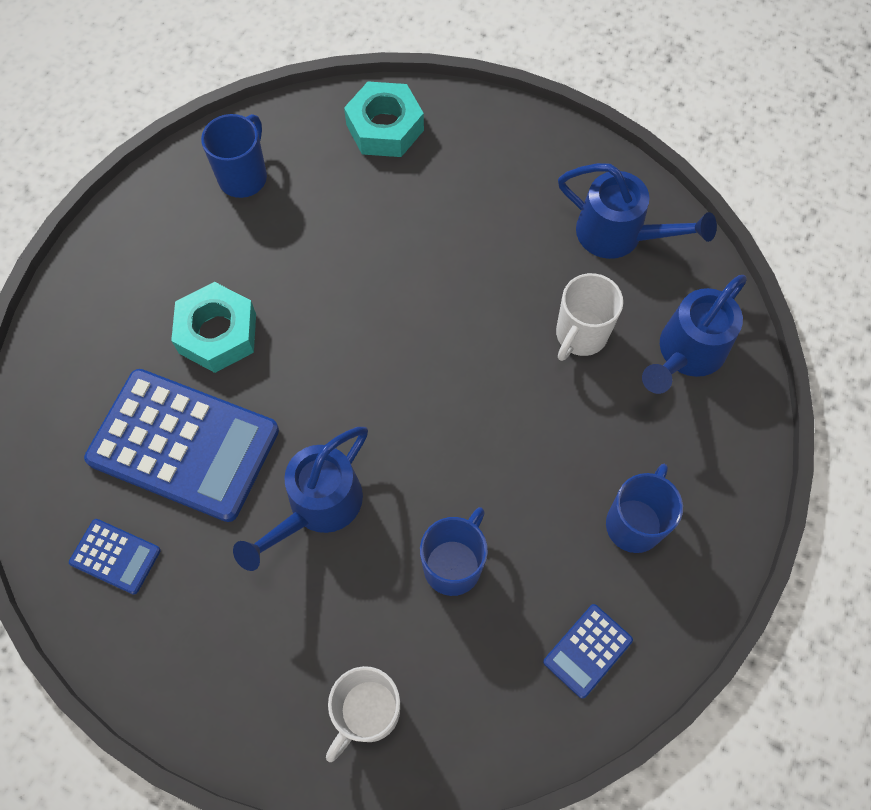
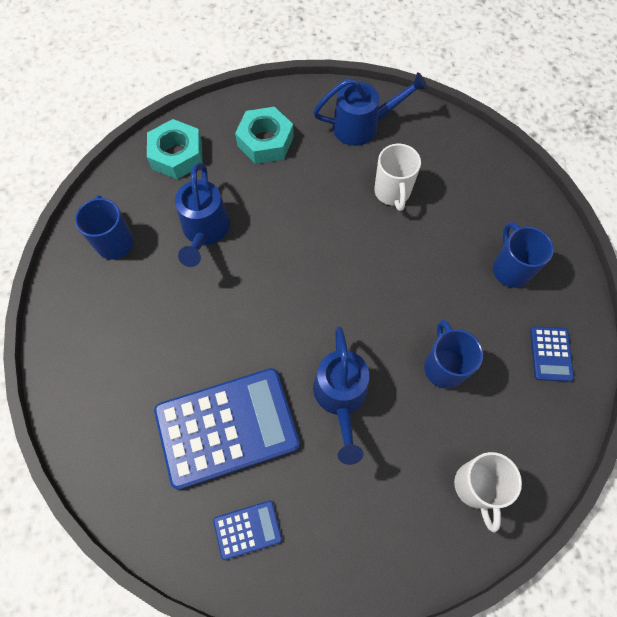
camera: 40 degrees left, 0 degrees up
(217, 333) = (186, 345): turquoise nut -> turquoise nut (265, 141)
(686, 353) = (453, 163): blue watering can -> blue watering can (205, 231)

